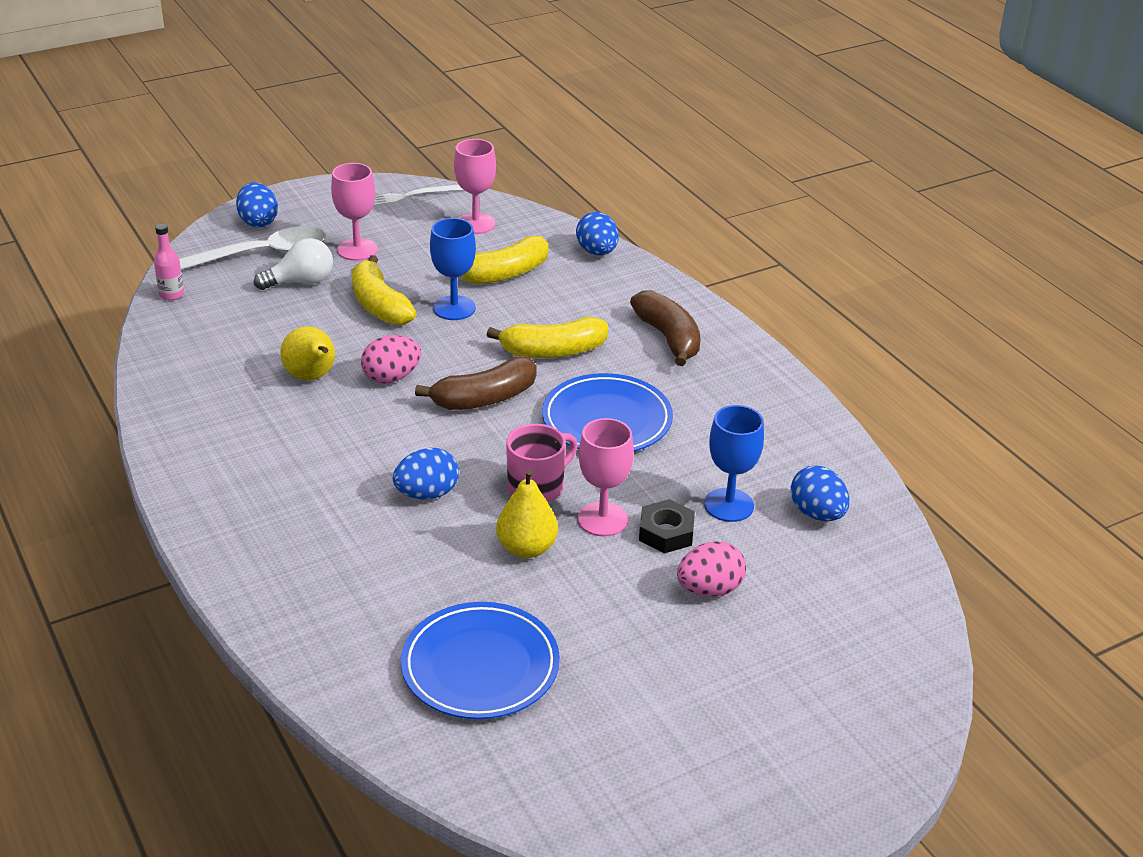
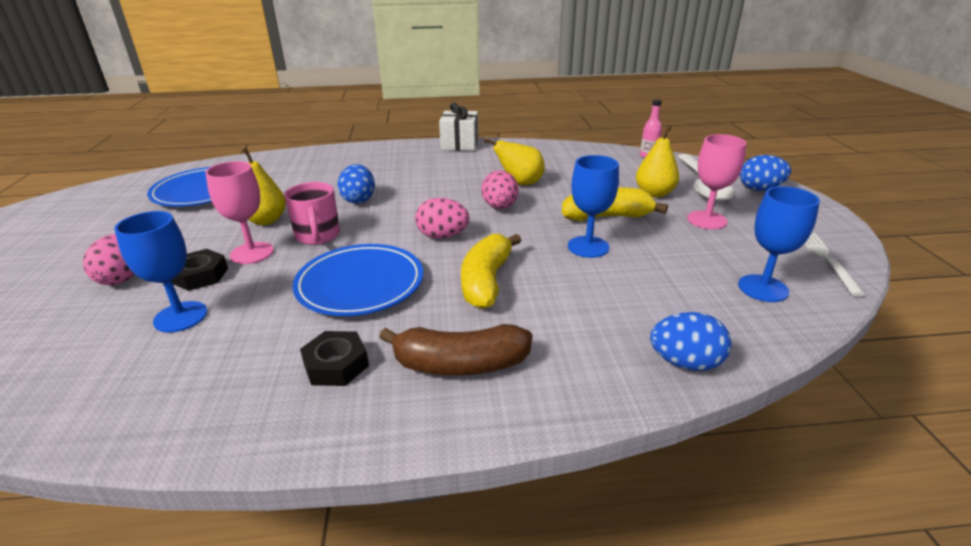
camera: 115 degrees right, 5 degrees down
(172, 467) = (460, 144): none -> white gift
(301, 282) = (654, 193): white light bulb -> yellow pear
(475, 224) = (763, 288): pink goblet -> blue goblet
(484, 399) = (442, 236): brown banana -> pink egg
(504, 274) = (644, 284): yellow banana -> none
(713, 392) = (336, 365): none -> black nut
(817, 514) = (92, 368): blue egg -> none

